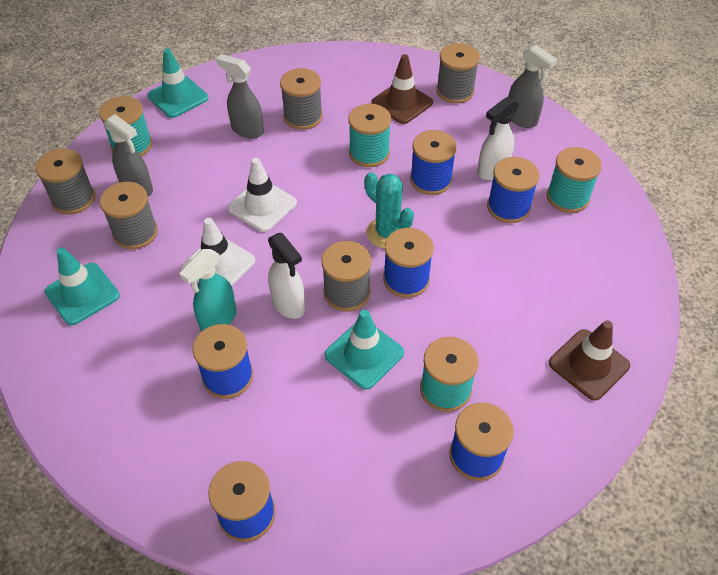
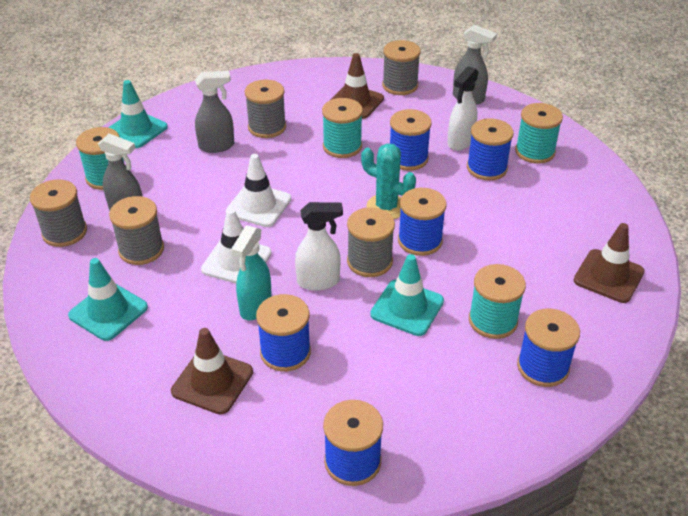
camera: 15 degrees left, 10 degrees down
(148, 393) = (212, 382): none -> brown traffic cone
(247, 130) = (217, 146): grey spray bottle -> grey spray bottle turned 150 degrees clockwise
(288, 304) = (319, 281): white spray bottle -> white spray bottle turned 45 degrees counterclockwise

